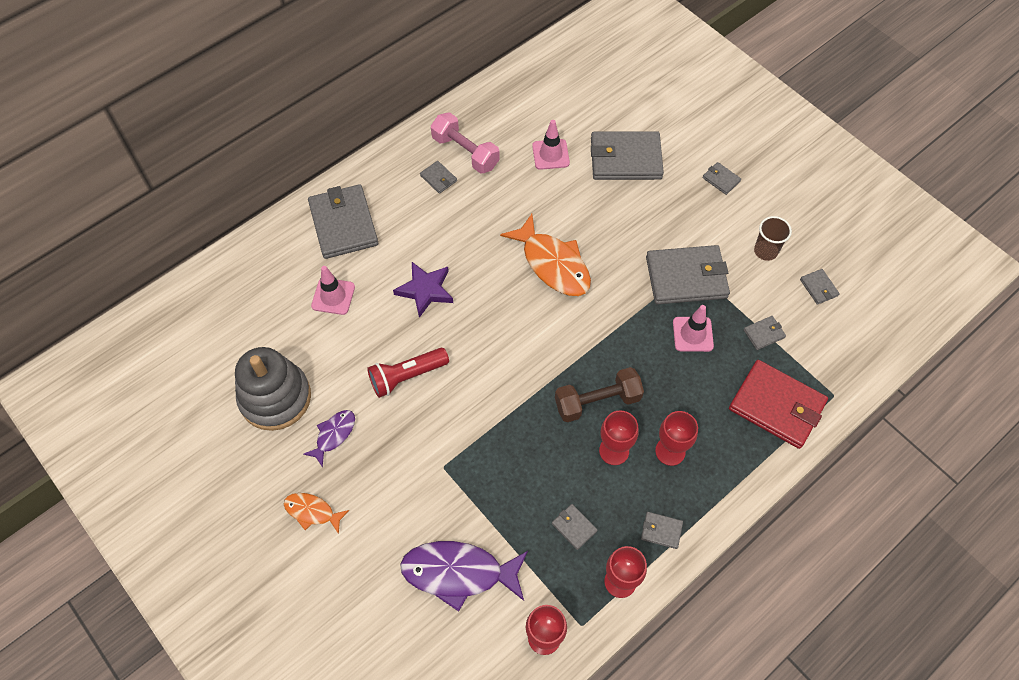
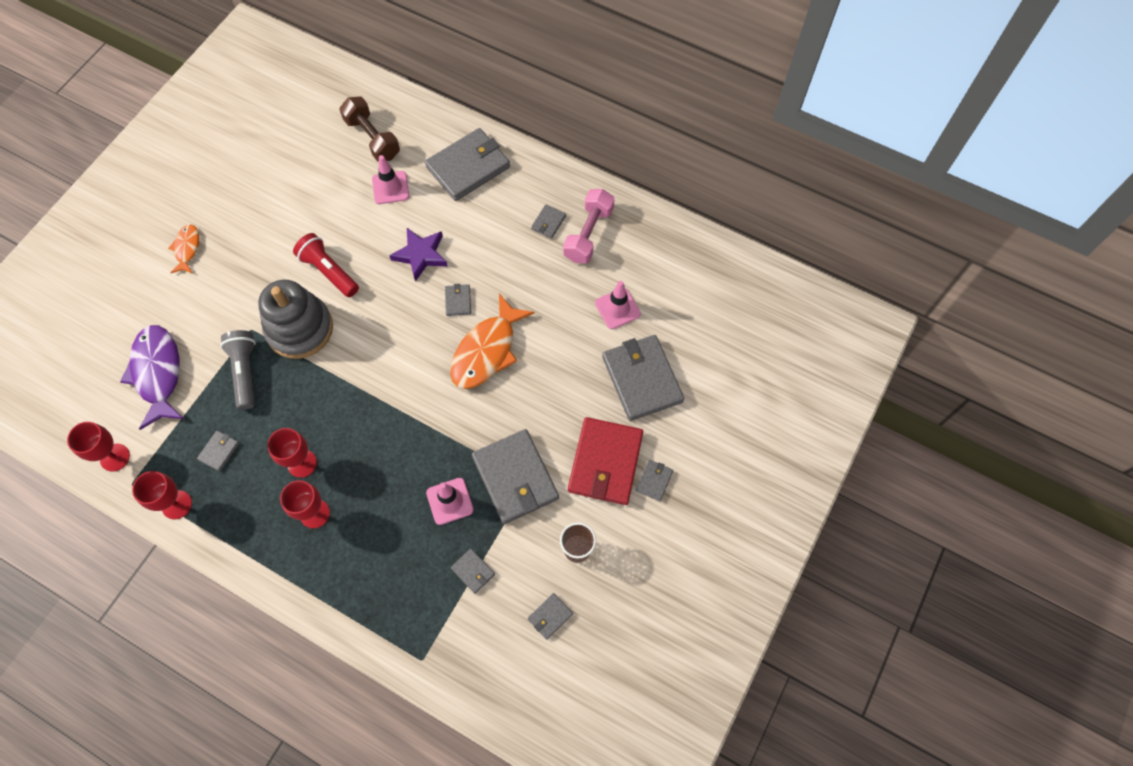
camera: 70 degrees right, 5 degrees up
(275, 398) = (281, 184): grey stacking toy -> grey stacking toy (300, 329)
(334, 435) = (258, 238): purple fish -> none
(492, 482) = (245, 372): none -> grey flashlight
(597, 402) = (349, 434): brown dumbbell -> brown dumbbell (372, 138)
(661, 531) = (232, 527): grey wallet -> grey wallet (458, 301)
(777, 406) = (392, 603): red wallet -> red wallet (605, 462)

